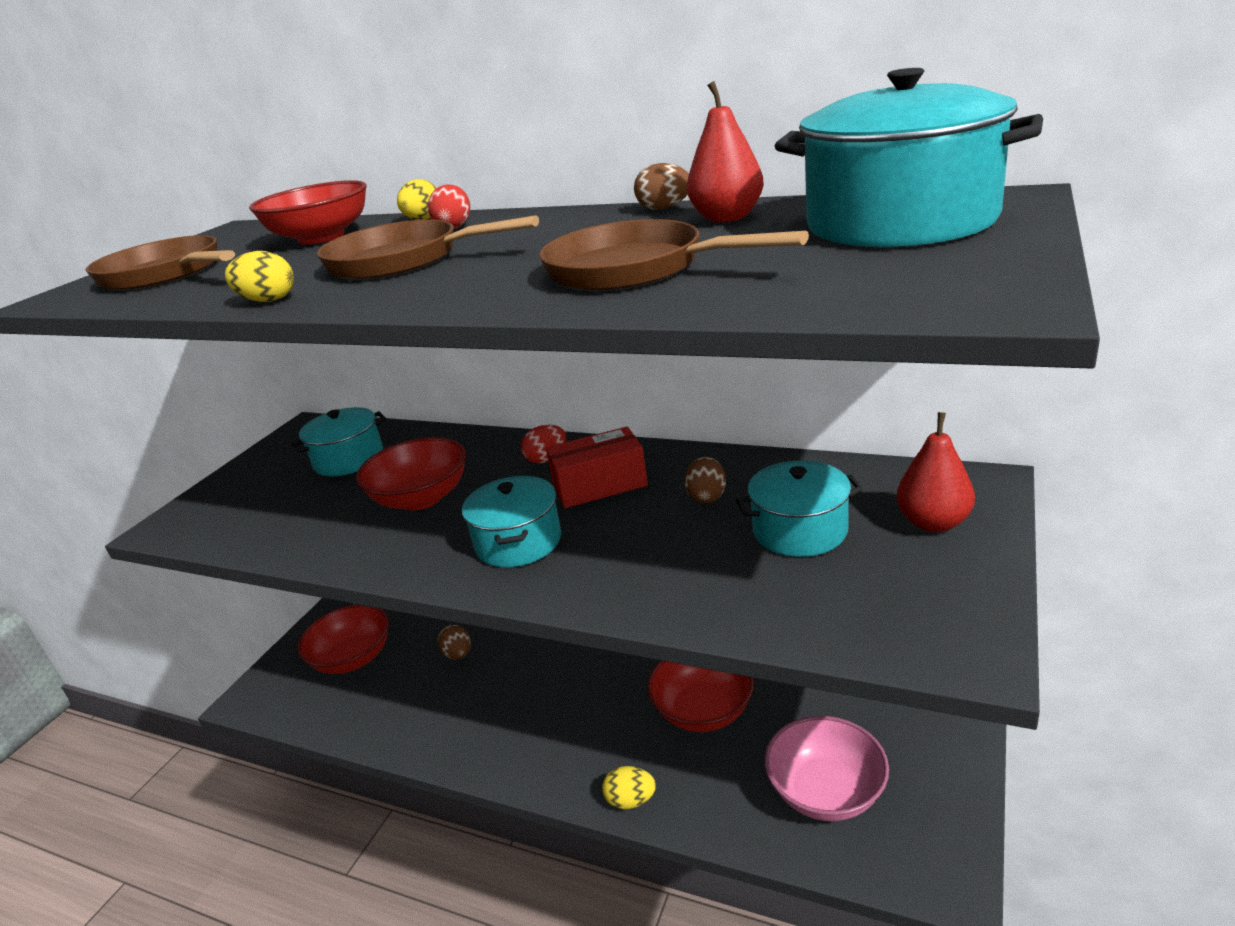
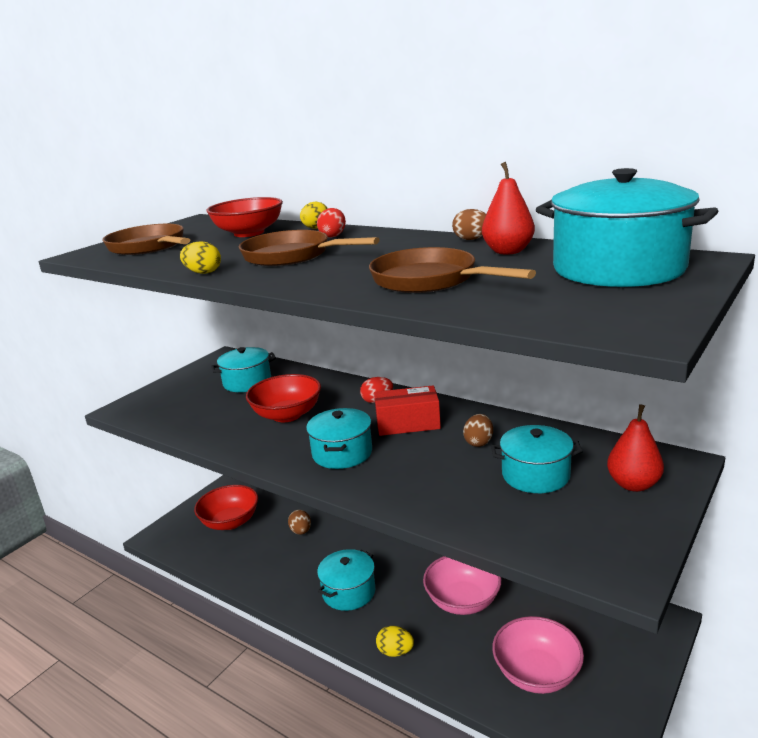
camera: 10 degrees right, 5 degrees down
(545, 728) = (348, 592): none -> turquoise pot
(703, 711) = (462, 601): red bowl -> pink bowl

